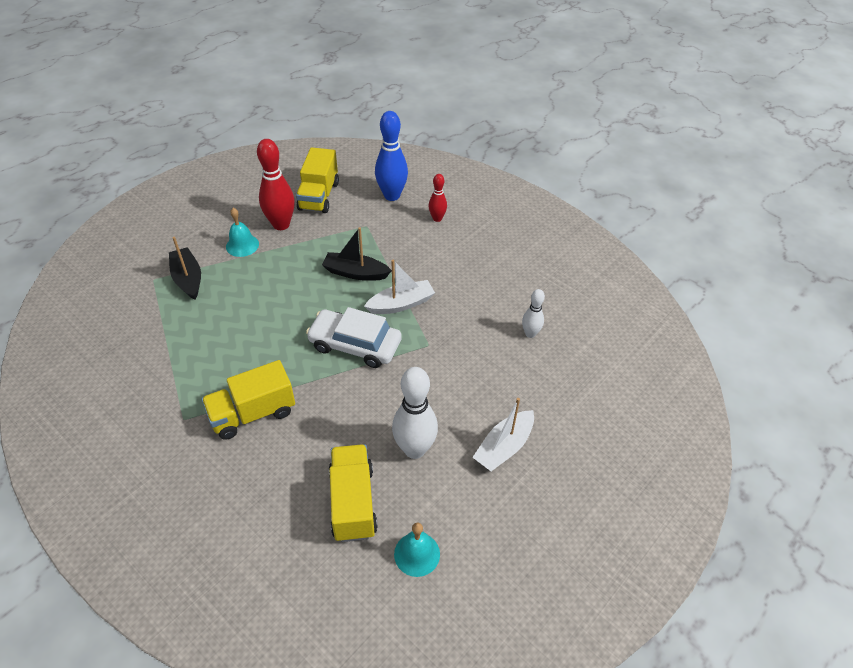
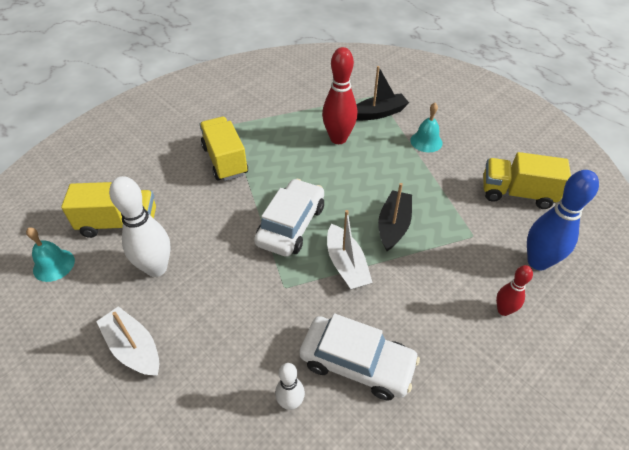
camera: 95 degrees right, 0 degrees up
(281, 224) = (461, 166): red bowling pin -> red bowling pin (338, 139)
(492, 297) = (357, 363): none -> white car

